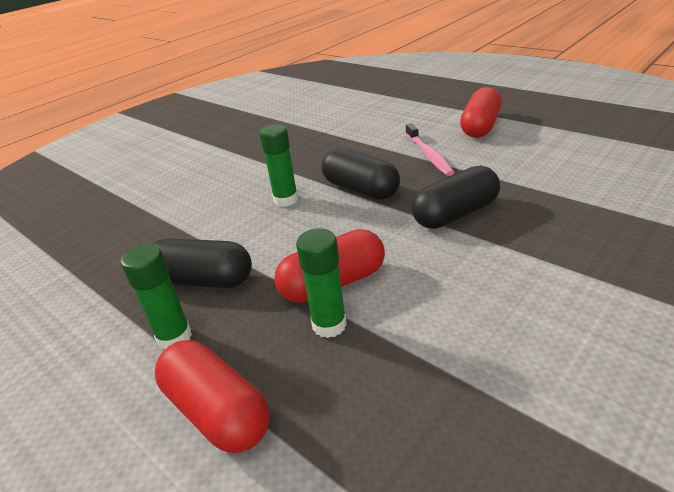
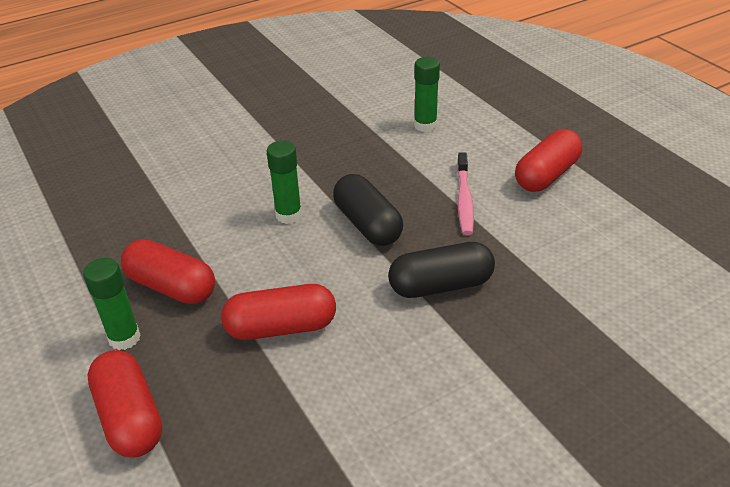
camera: 15 degrees right, 5 degrees up
(203, 280) = (171, 287): black capsule -> red capsule
(329, 325) = (255, 369): green glue stick -> green glue stick (425, 125)

